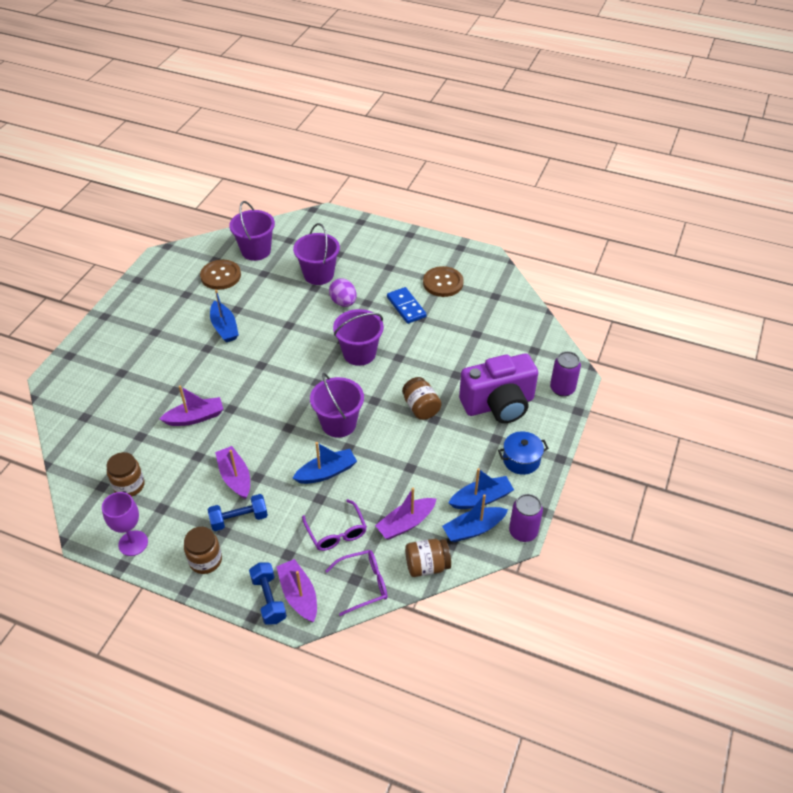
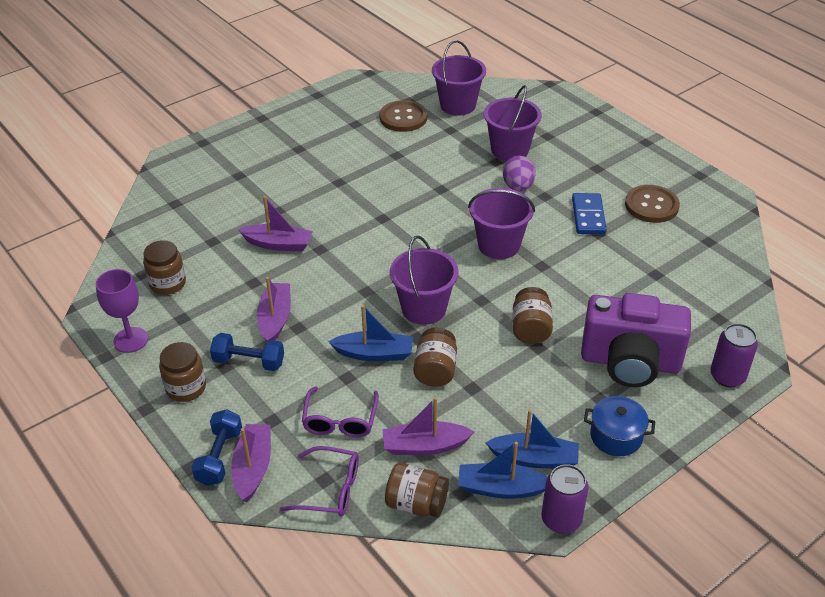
camera: 30 degrees right, 5 degrees down
(224, 327) = (371, 168): blue boat -> none
(377, 466) = (435, 370): none -> brown jar

